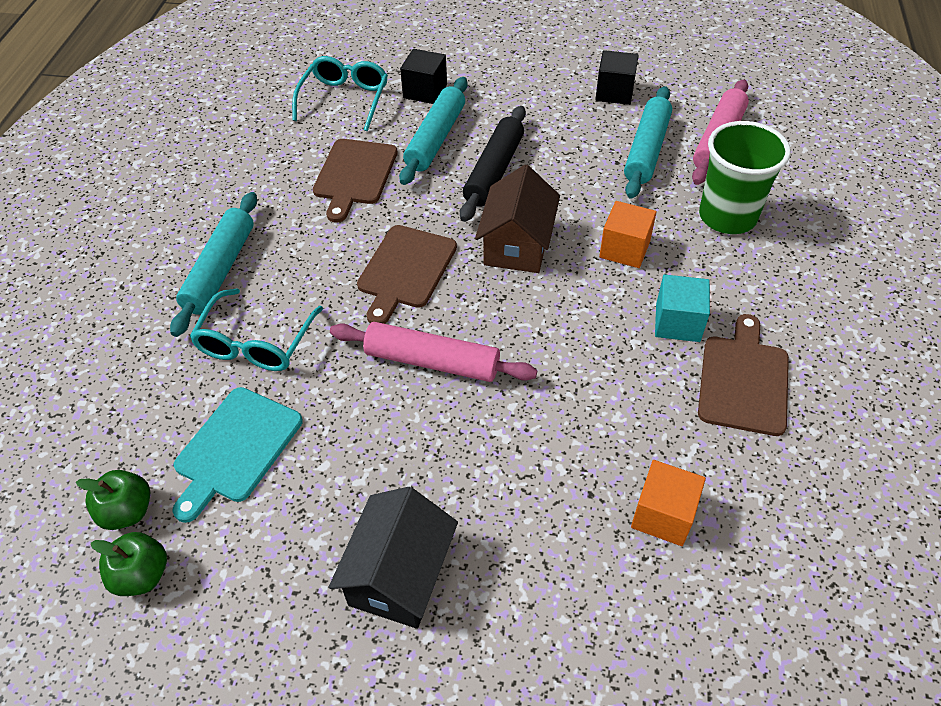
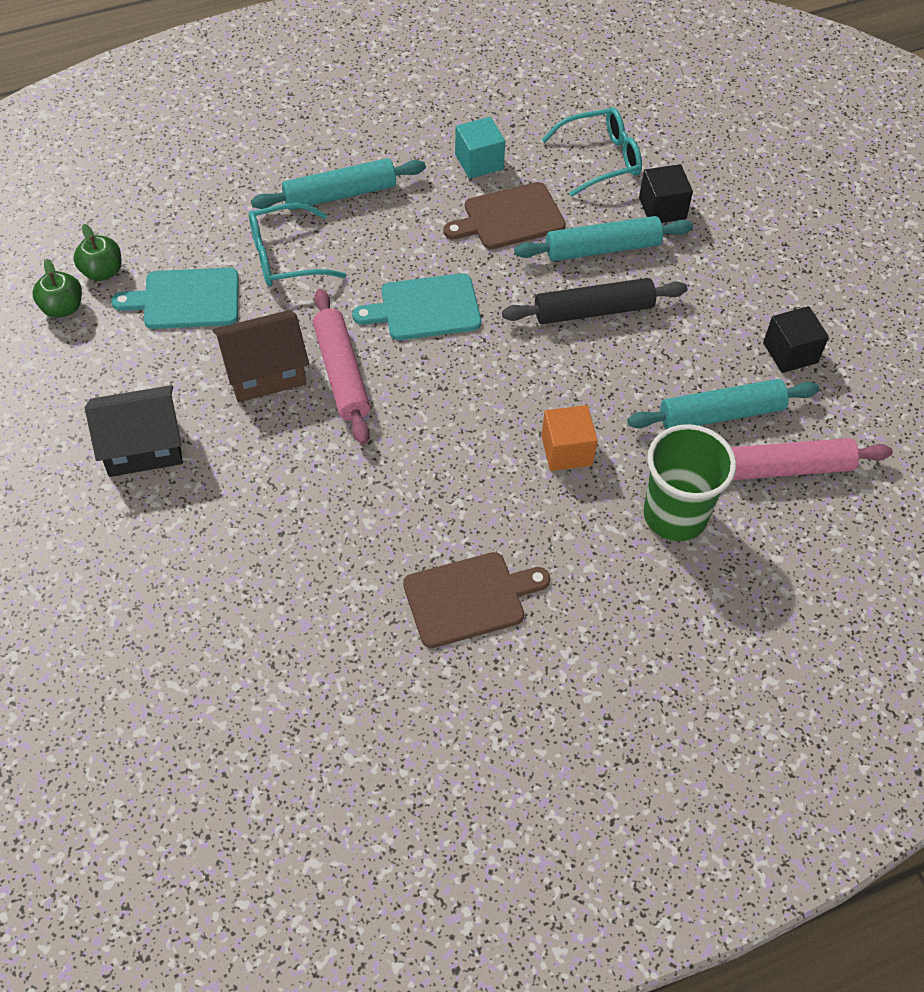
camera: 55 degrees right, 5 degrees up
(405, 270) = (425, 308): brown cutting board -> turquoise cutting board
(517, 245) = (512, 370): brown house -> brown house (264, 372)
(663, 515) = (291, 589): orange cube -> none
(677, 322) = (503, 525): turquoise cube -> turquoise cube (479, 162)

